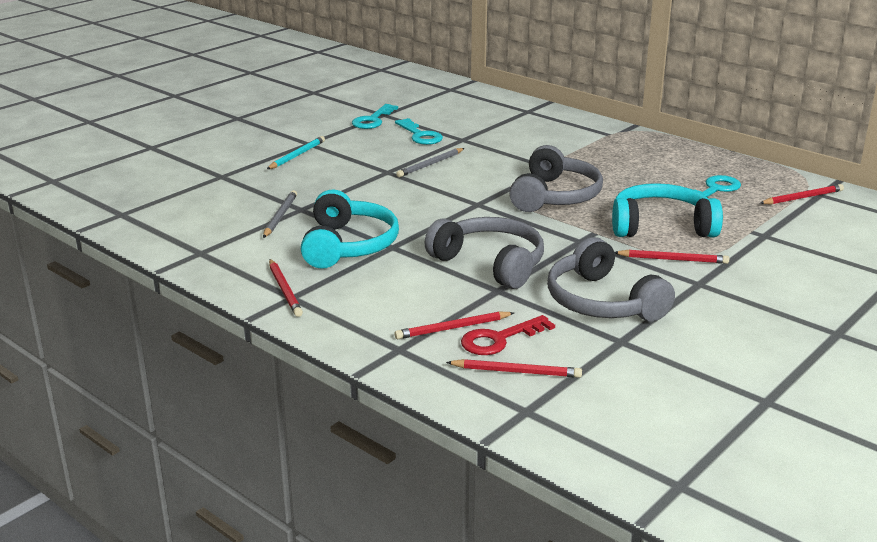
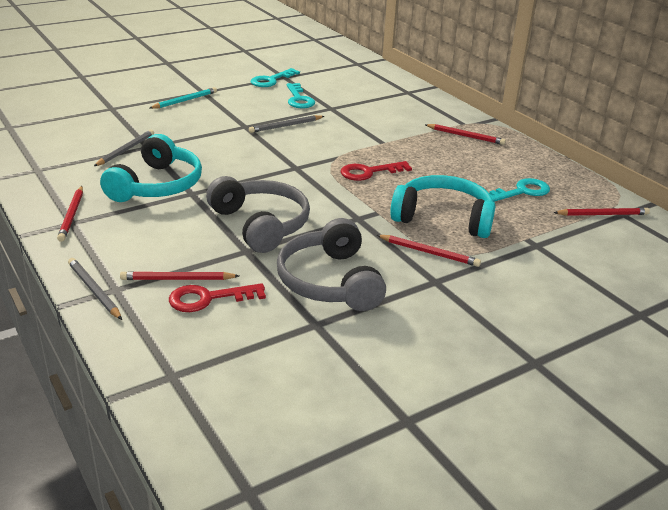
camera: 15 degrees right, 5 degrees up
(379, 354) = (94, 291): none -> grey pencil
(516, 372) = (196, 334): red pencil -> red pencil (465, 136)
(555, 196) = (369, 172): grey headphones -> red key

